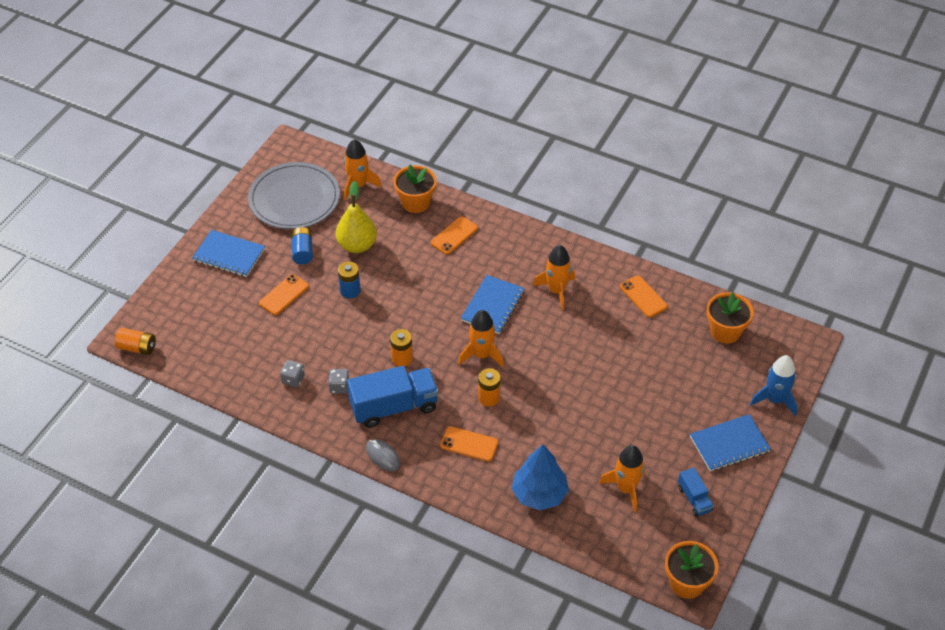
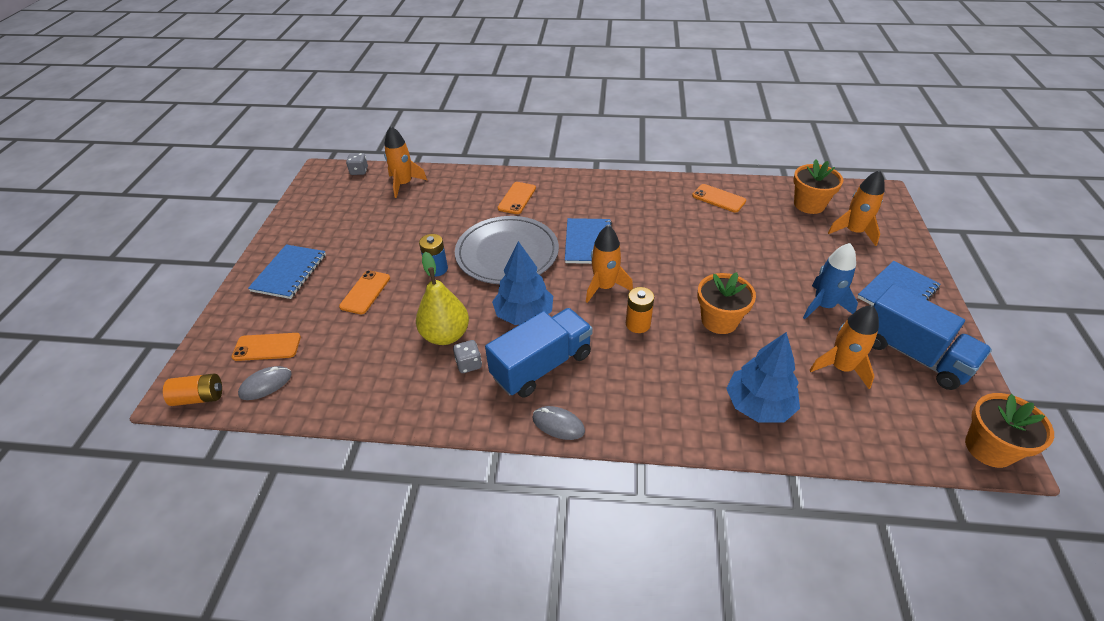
camera: 20 degrees left, 5 degrees down
(186, 353) = (266, 385): none -> grey mouse
(229, 255) = (289, 273): blue notebook -> blue notebook turned 75 degrees counterclockwise
(293, 379) = (410, 373): grey dice -> grey dice (359, 171)
(294, 199) = (344, 209): grey plate -> grey plate (507, 253)
(302, 252) = (370, 249): blue battery -> none
(357, 245) = (425, 229): yellow pear -> yellow pear (445, 335)
(402, 358) = (524, 314): orange battery -> blue tree
(415, 202) = (466, 183): orange flower pot -> orange flower pot (719, 320)
(469, 444) = (647, 377): orange phone -> orange phone (267, 347)
(556, 291) = (639, 215): orange rocket -> orange rocket (853, 232)
(694, 499) = (913, 355): blue truck -> blue truck, size x2.01
(775, 400) = (899, 244): blue rocket -> blue rocket (823, 306)

